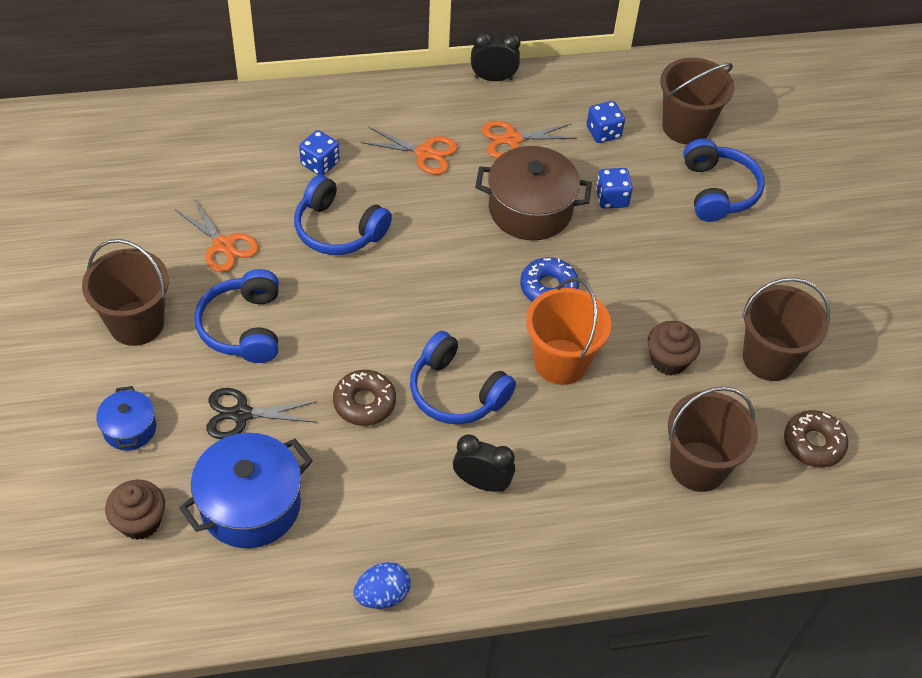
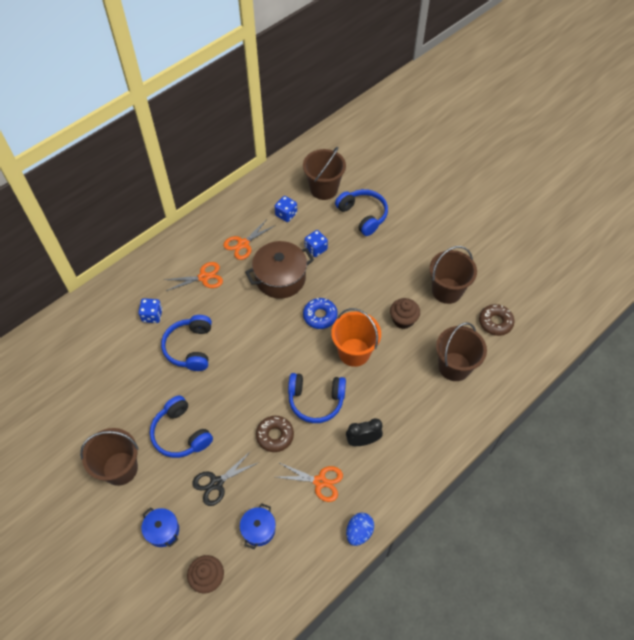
camera: 30 degrees left, 5 degrees up
(223, 245) = (134, 394): orange scissors -> orange scissors (320, 481)
(250, 505) = (258, 529): blue pot -> blue pot, size x0.55
(338, 229) = (190, 348): blue headphones -> blue headphones turned 90 degrees clockwise
(493, 78) = (208, 214): black clock -> none

